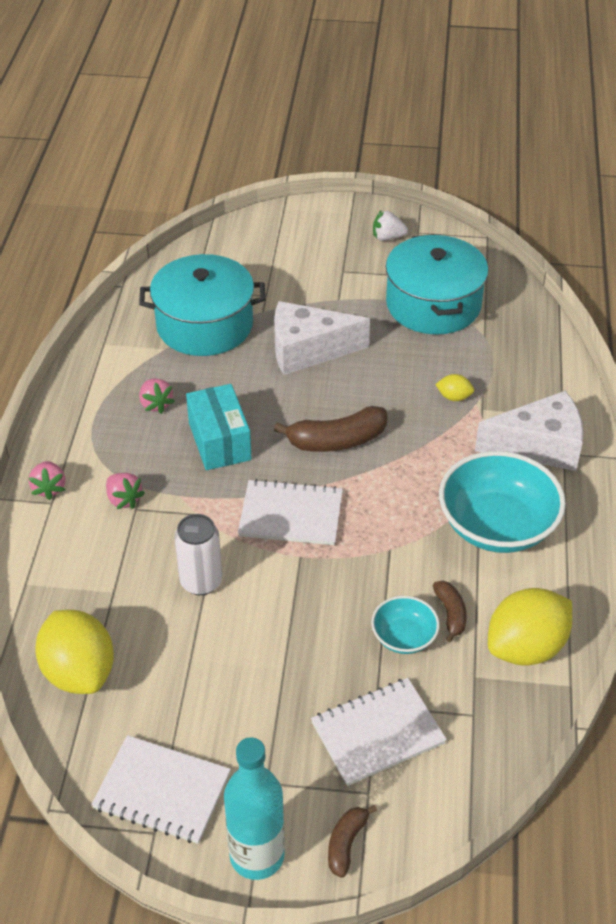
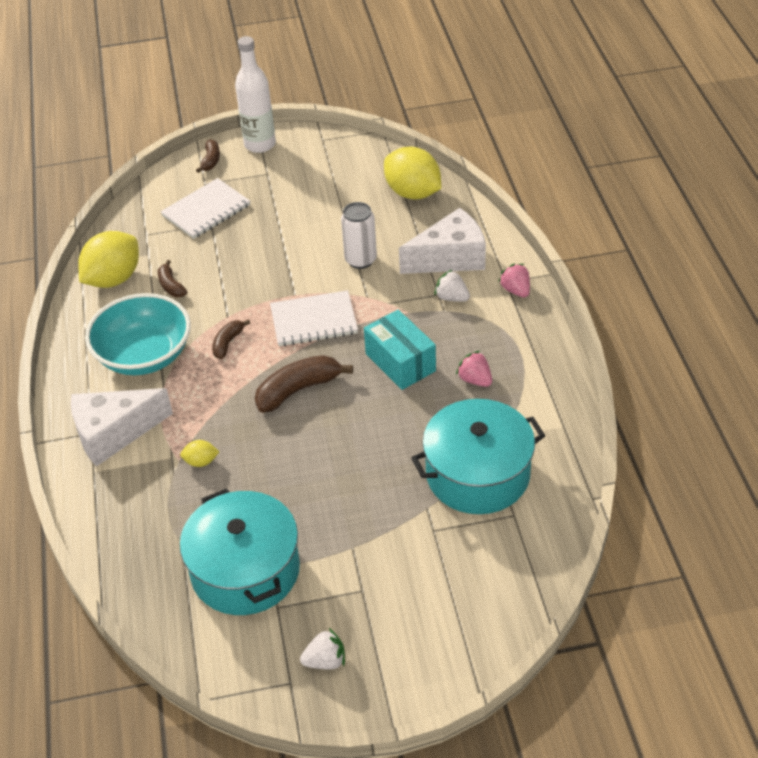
camera: 165 degrees right, 0 degrees up
(124, 499) = (451, 298): pink strawberry -> white strawberry
(162, 791) = (327, 155): white notebook -> none
(257, 856) = (260, 144): turquoise bottle -> white bottle
(308, 350) = (360, 474): white cheese -> white cheese (450, 258)
(397, 514) = (228, 343): none -> brown banana
(404, 637) = (202, 264): turquoise bowl -> none

